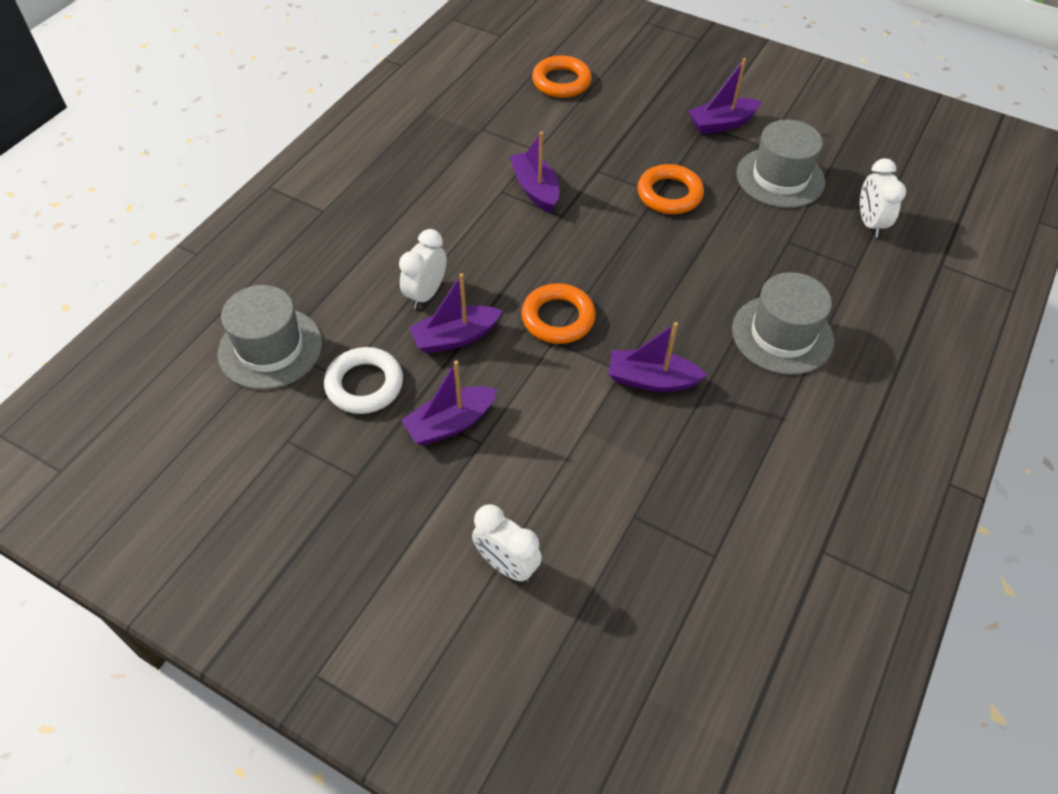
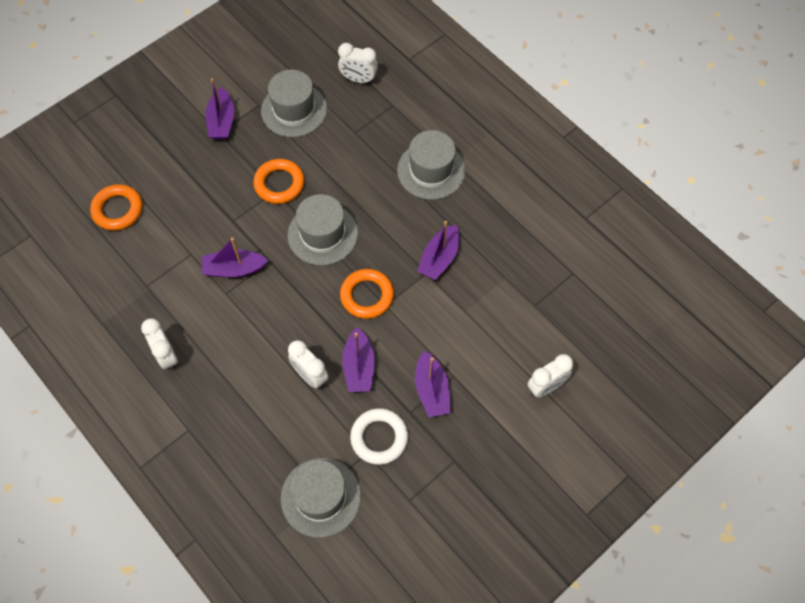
camera: 70 degrees left, 10 degrees up
(404, 168) = (166, 356): none -> white clock
(622, 252) = (322, 234): none -> grey hat

